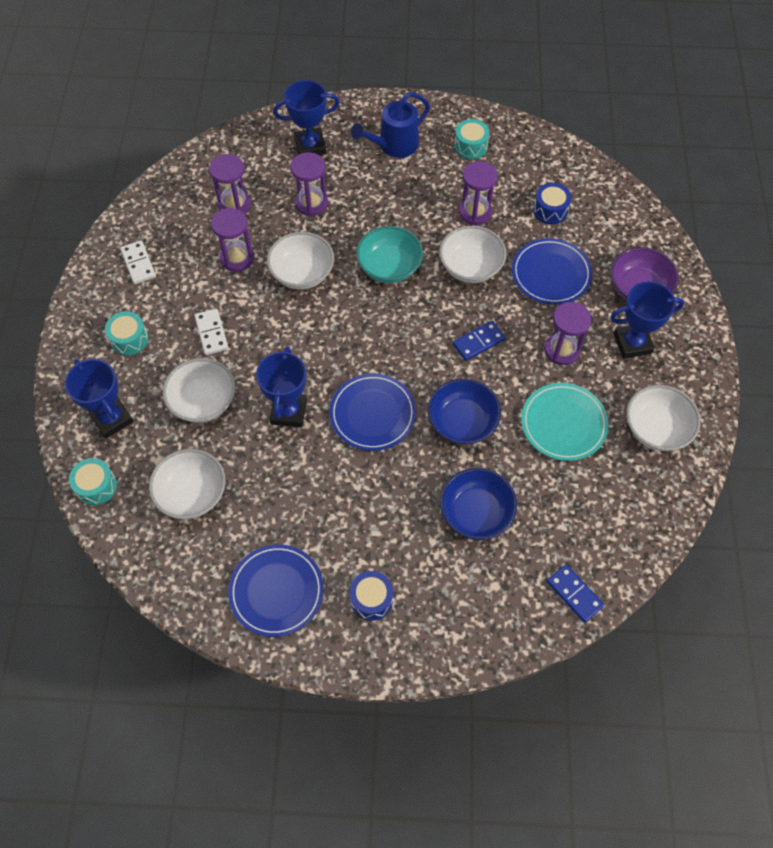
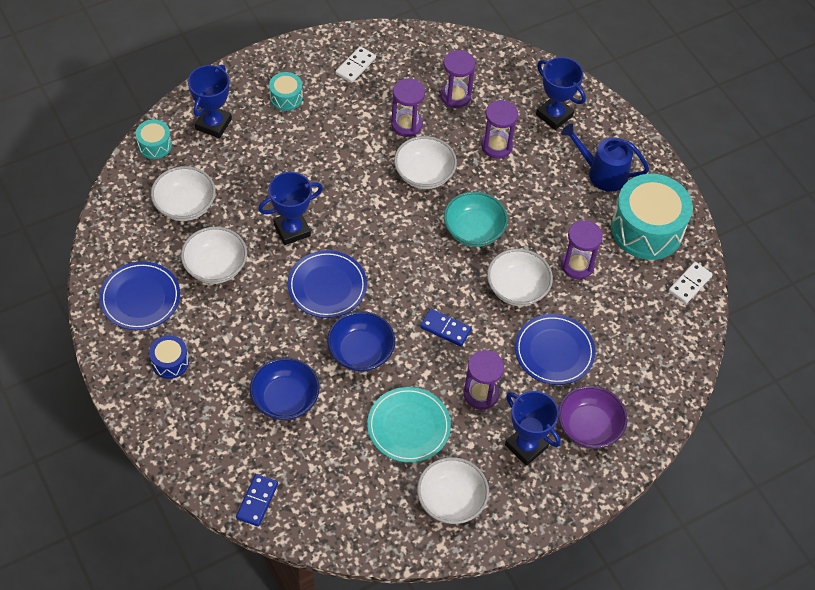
camera: 55 degrees right, 5 degrees down
(203, 401) = (264, 171): white bowl -> white bowl (215, 266)
(211, 333) = (327, 145): white domino -> white domino (689, 284)
(470, 146) = (647, 229): turquoise drum -> turquoise drum, size x2.12
(550, 210) = (623, 321): blue drum -> none

